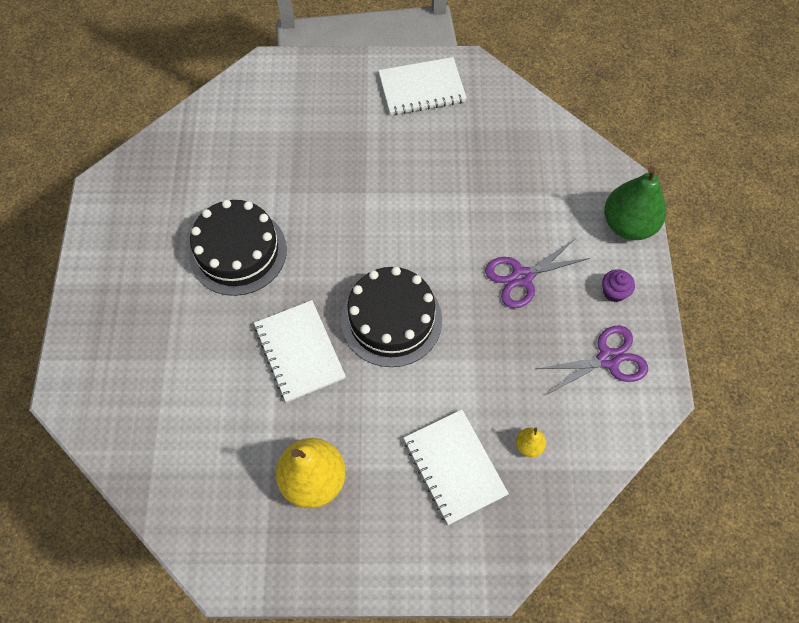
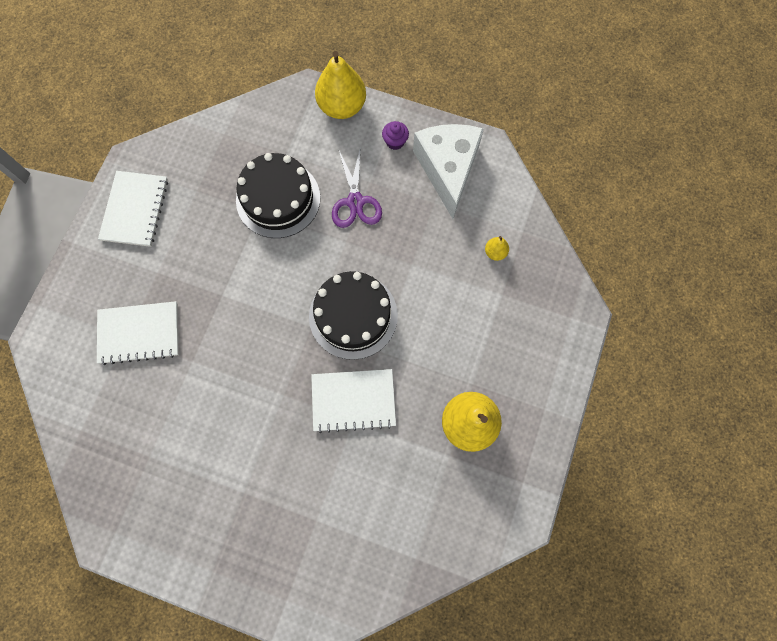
camera: 70 degrees left, 10 degrees up
(238, 252) = (234, 425): black cake -> black cake (278, 199)
(454, 467) = (493, 312): white notebook -> white notebook (139, 333)
(608, 359) = (447, 169): purple scissors -> white cheese
(628, 224) = (342, 106): green pear -> yellow pear

